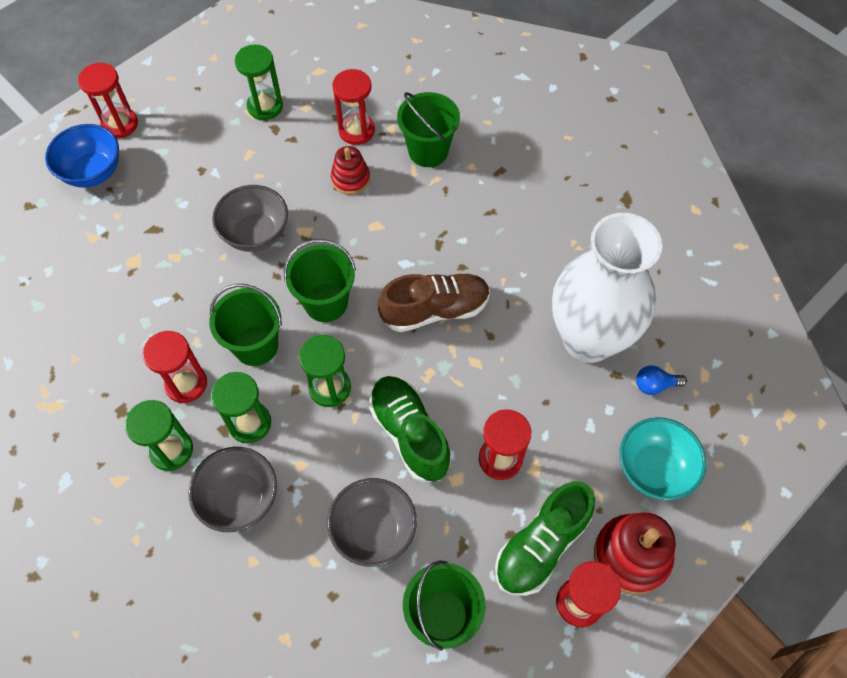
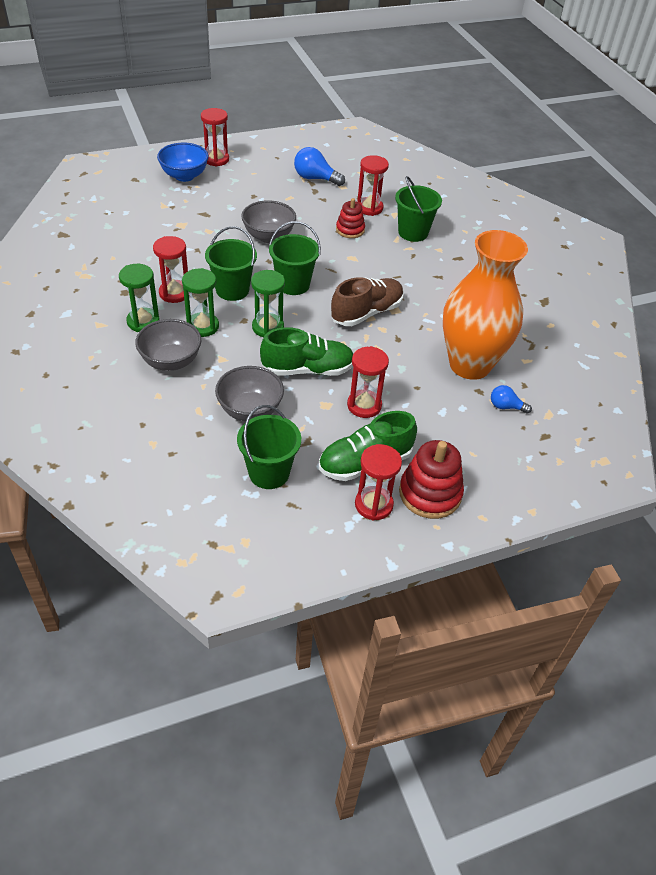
camera: 20 degrees right, 15 degrees down
(265, 106) = (315, 178): green hourglass -> blue light bulb
(409, 434) = (307, 369): green shoe -> green shoe turned 90 degrees clockwise
(435, 310) = (366, 313): brown shoe -> brown shoe turned 45 degrees counterclockwise
(588, 339) = (469, 365): white vase -> orange vase
(653, 469) = (476, 452): turquoise bowl -> none

